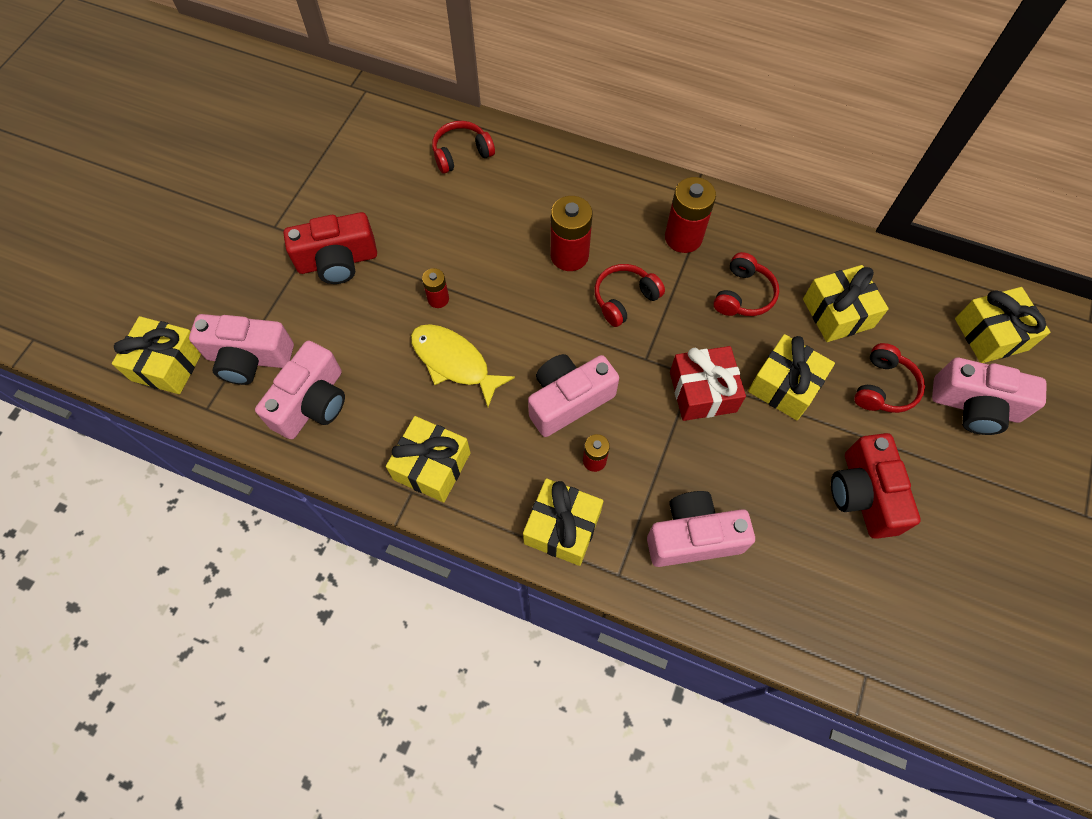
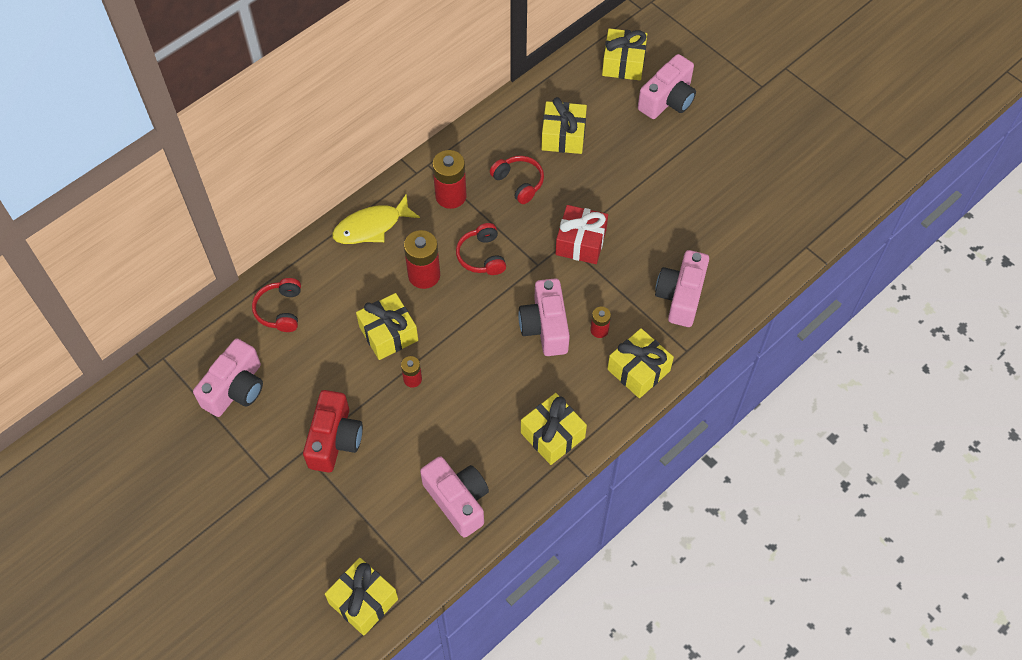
camera: 65 degrees left, 5 degrees down
(249, 358) = (392, 536): pink camera -> pink camera (236, 388)
(454, 362) = (475, 389): yellow fish -> yellow fish (371, 226)
(785, 385) = (601, 193): yellow gift -> yellow gift (388, 333)
(863, 494) = (696, 189): red camera -> none
(883, 387) = (630, 140): red headphones -> none

